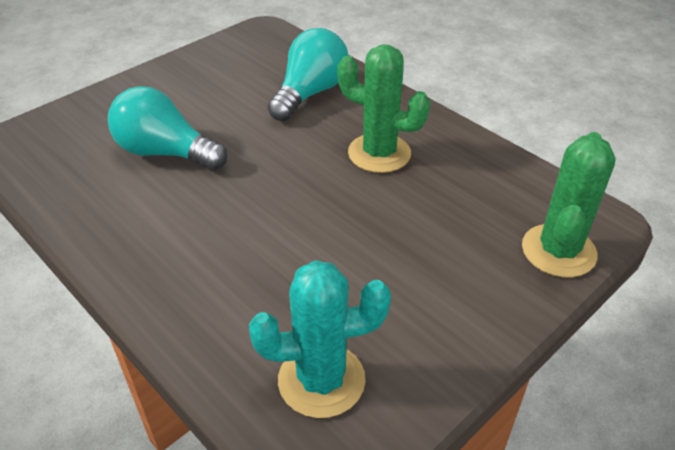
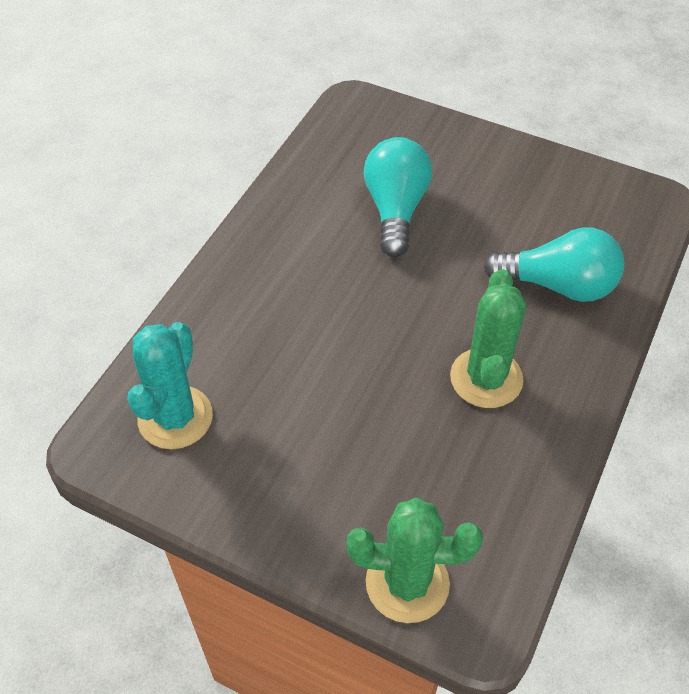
camera: 70 degrees right, 10 degrees up
(321, 380) = (175, 417): turquoise cactus -> turquoise cactus turned 45 degrees clockwise

